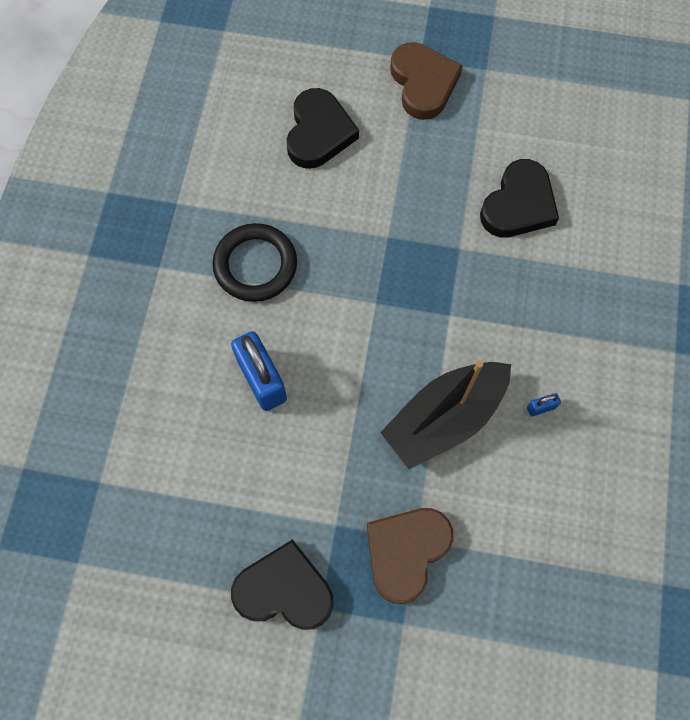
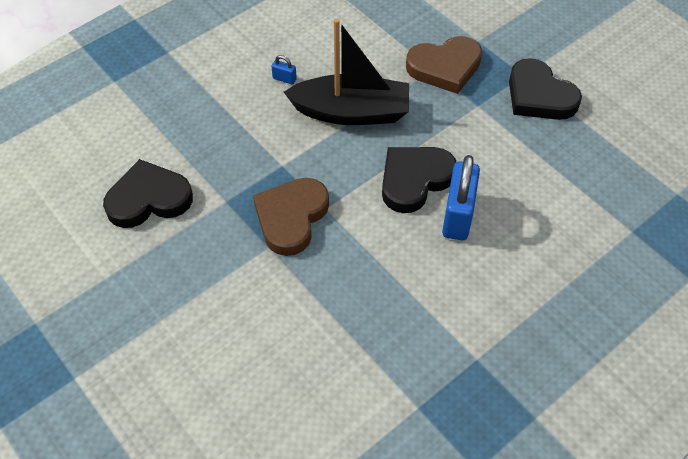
camera: 140 degrees left, 15 degrees down
(255, 265) = (393, 300): black ring -> none
(319, 133) = (234, 376): black heart -> black heart (414, 180)
(423, 83) = (99, 352): brown heart -> brown heart (291, 218)

